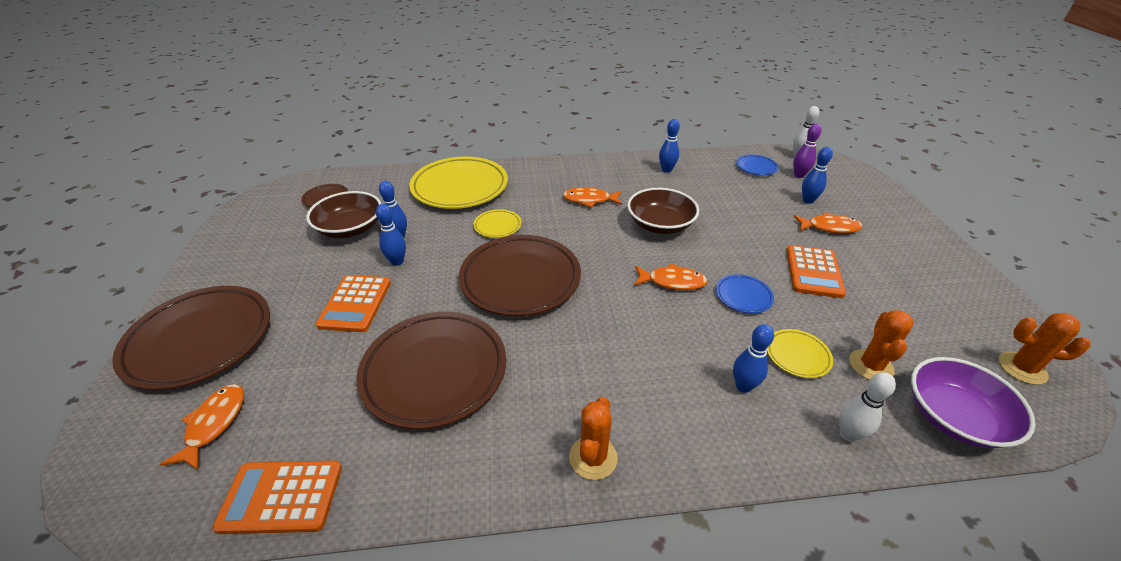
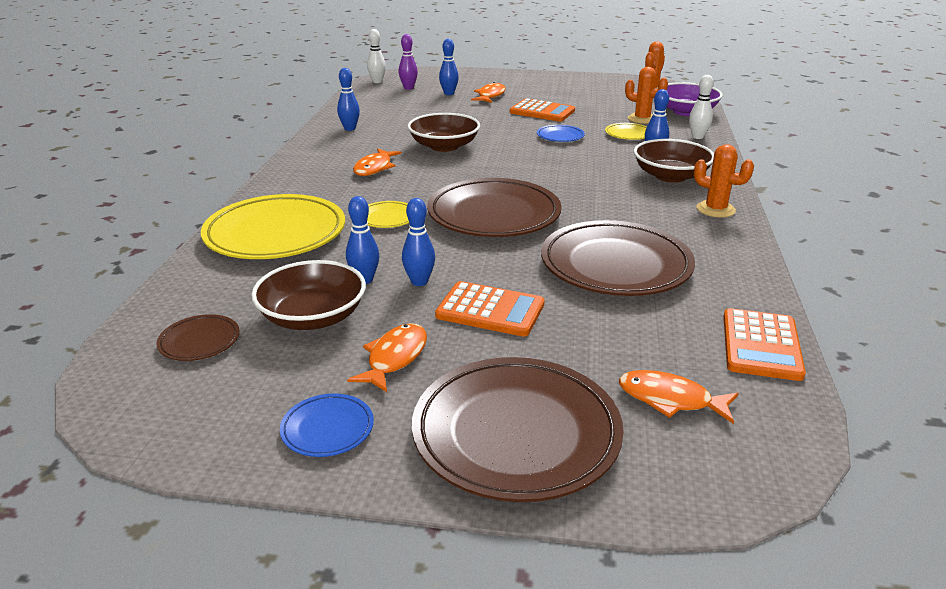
camera: 75 degrees left, 10 degrees down
(672, 281) = (530, 155): orange fish -> orange fish (394, 358)
(678, 406) = (670, 176): none -> brown bowl
(756, 167) = (381, 98): blue plate -> blue plate (327, 429)

